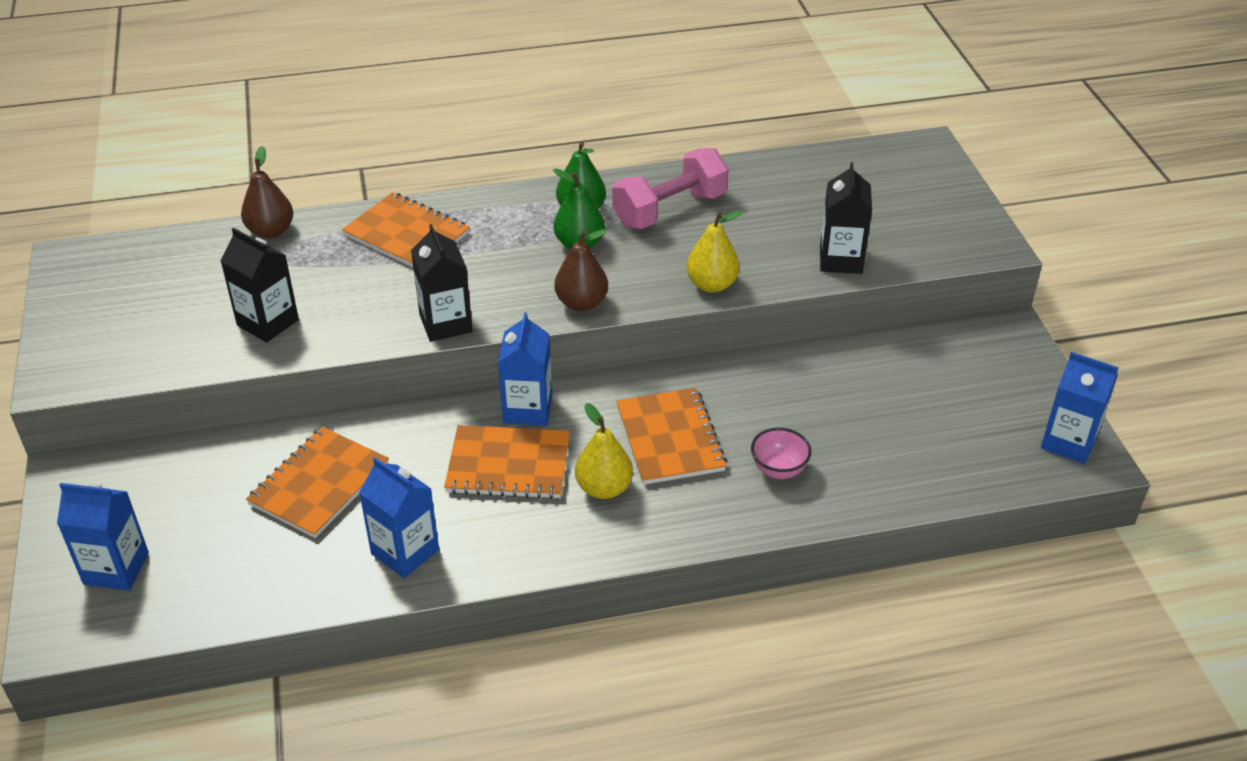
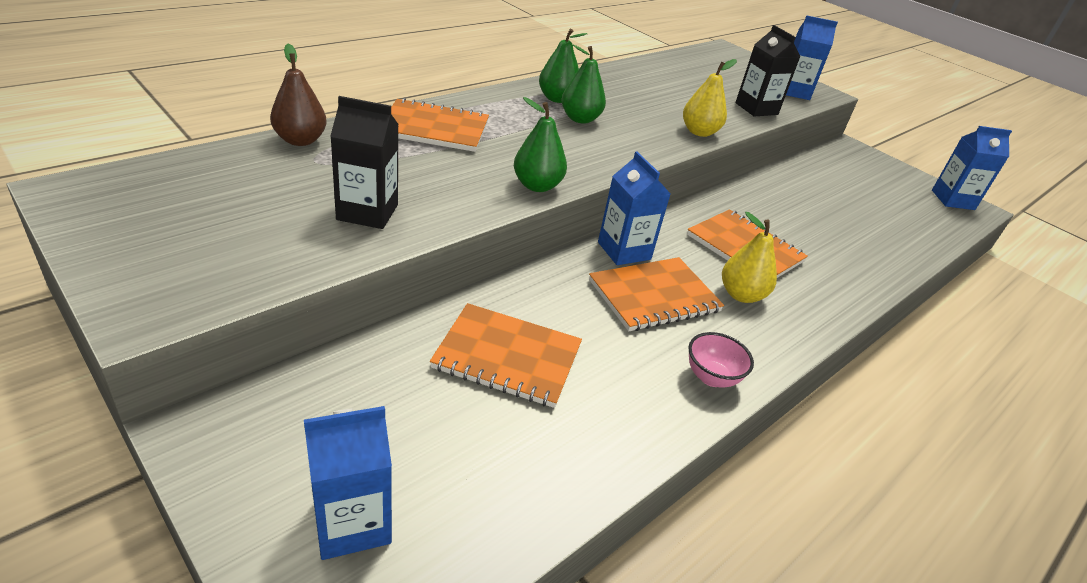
camera: 35 degrees left, 5 degrees down
(319, 484) = (507, 357): orange notebook -> orange notebook turned 75 degrees counterclockwise
(405, 552) = (646, 395): blue carton -> blue carton (794, 92)
(446, 323) = (537, 186): black carton -> green pear
(581, 303) = (626, 156): brown pear -> none
(670, 210) = (618, 93): pink dumbbell -> none
(778, 469) = (833, 252): pink bowl -> pink bowl (711, 377)

